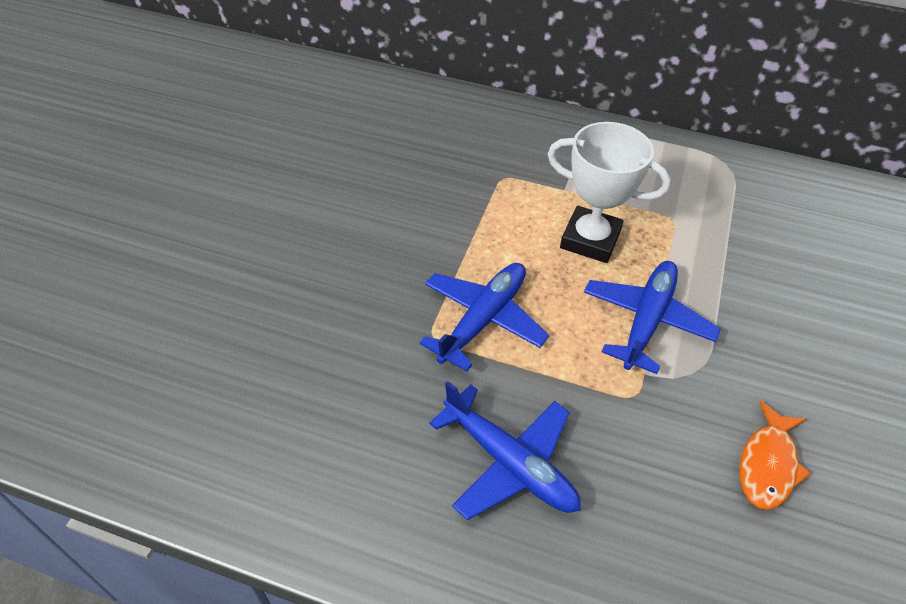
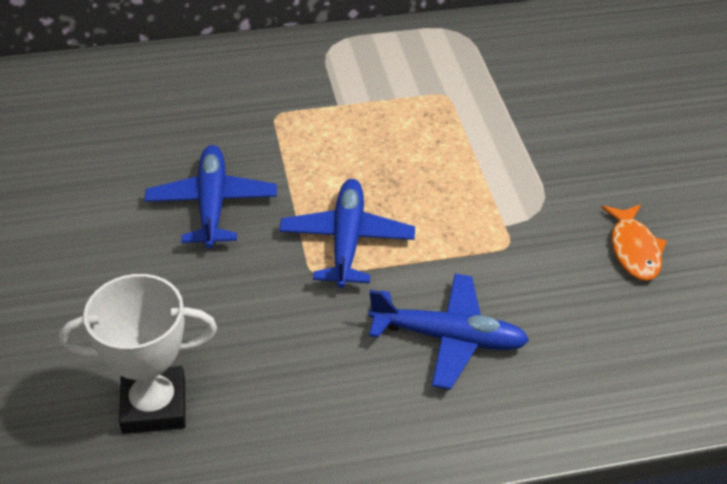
camera: 30 degrees left, 5 degrees down
(590, 240) = (389, 138): white trophy -> white trophy (154, 406)
(647, 320) = (479, 184): blue plane -> blue plane (212, 204)

